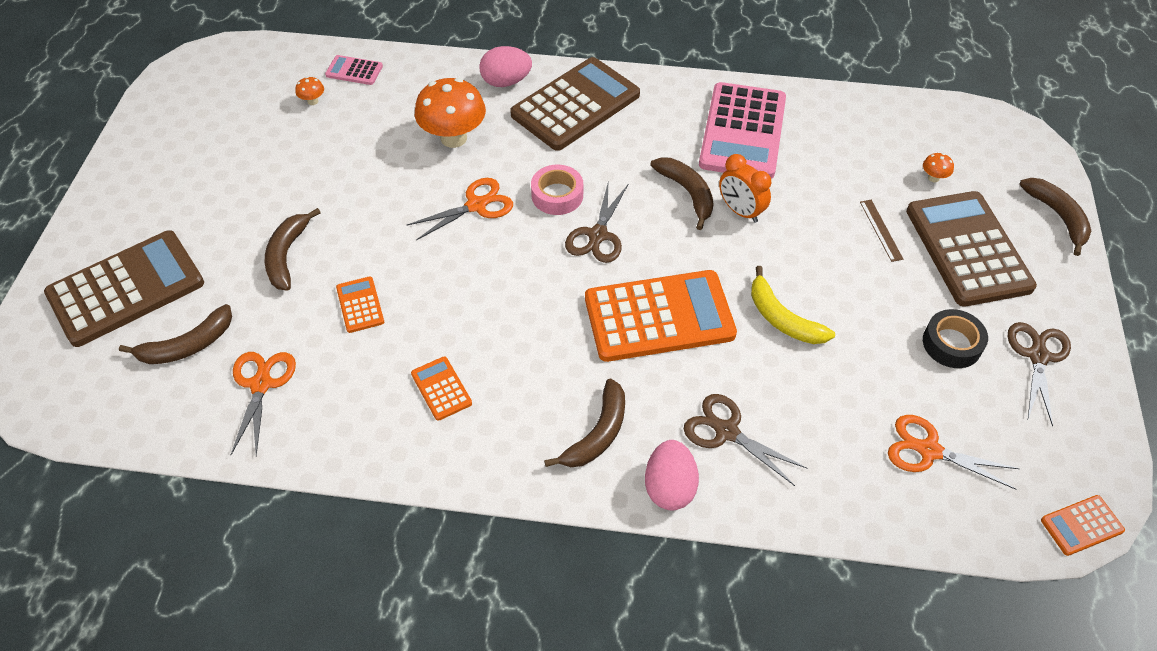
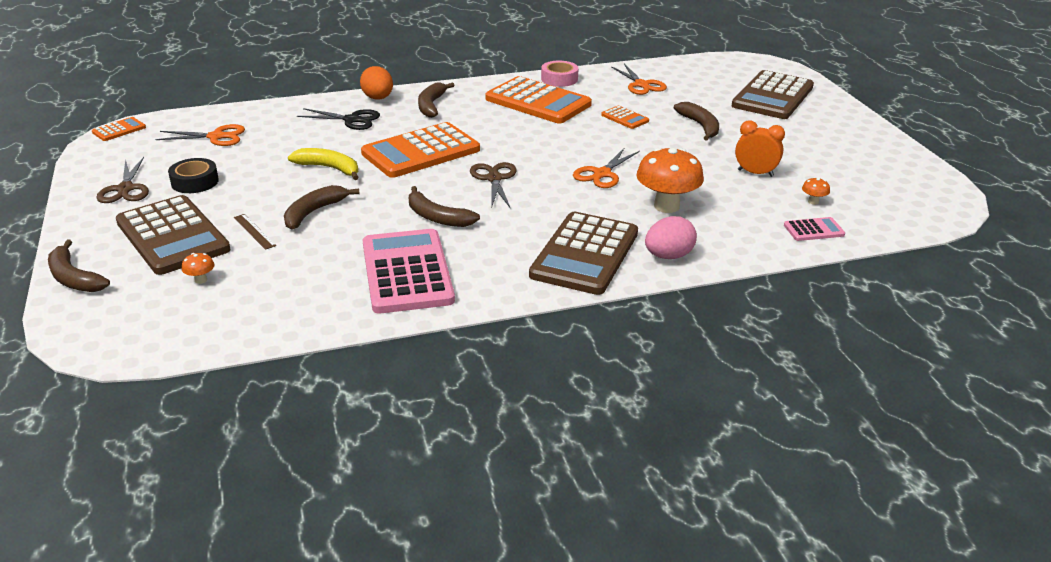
camera: 155 degrees right, 20 degrees down
(187, 346) = (702, 87): brown banana -> brown banana (314, 212)
(441, 389) = (538, 102): orange calculator -> orange calculator, size x2.25
(557, 195) = (545, 192): pink tape -> pink tape (559, 79)
(669, 487) = (378, 98): pink egg -> orange egg
(726, 431) = (352, 120): brown scissors -> black scissors
(740, 211) = (385, 216): orange clock -> orange clock (755, 173)

